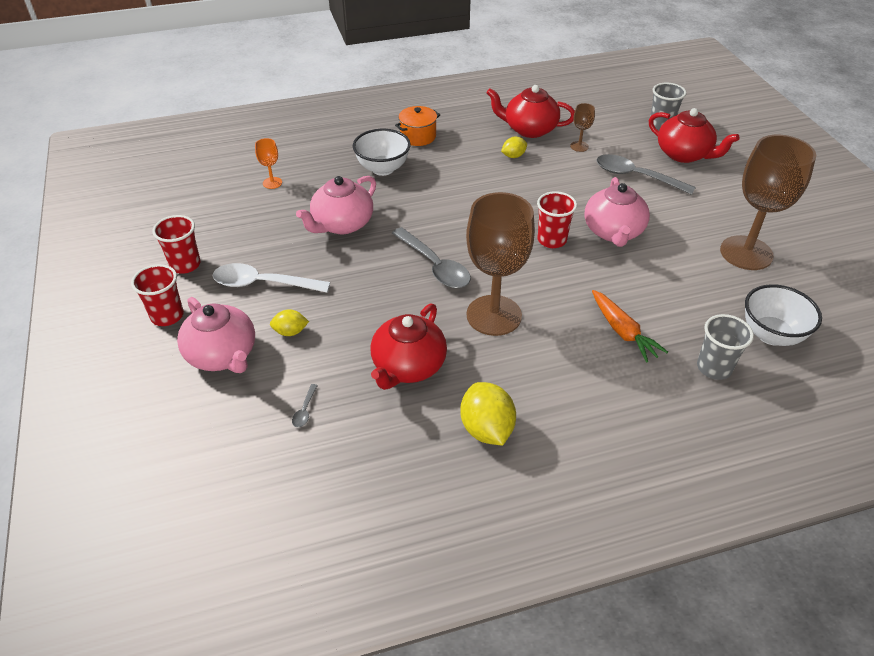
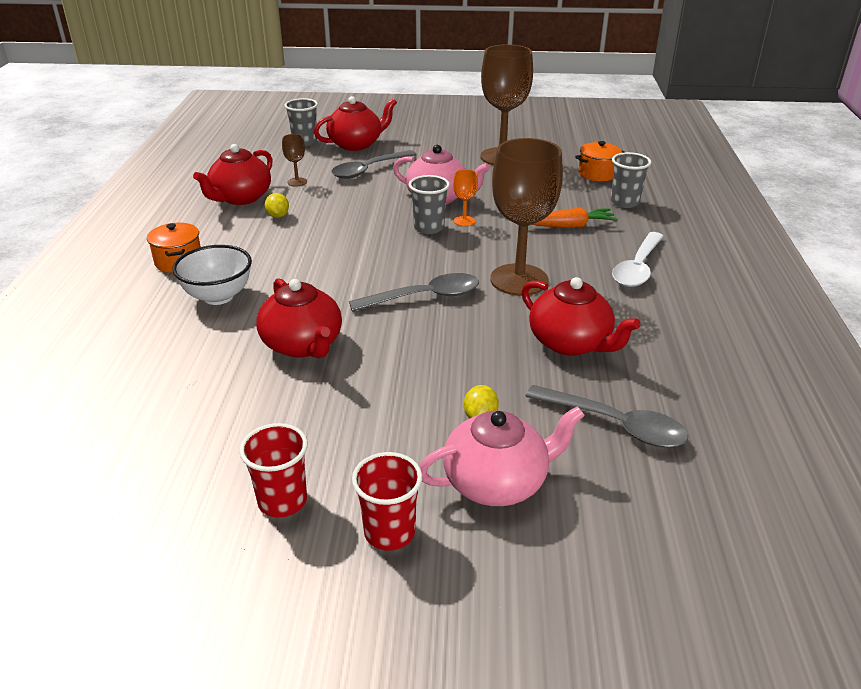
camera: 70 degrees left, 10 degrees down
(264, 284) = (376, 426): white spoon -> white spoon (637, 267)
(272, 183) = (159, 388): orange goblet -> orange goblet (464, 221)
(305, 410) = (614, 424): grey spoon -> grey spoon, size x2.41
(342, 224) = (303, 345): pink teapot -> red teapot
(486, 429) = (667, 315): yellow lemon -> none
(552, 240) = (429, 227): red cup -> grey cup
(771, 335) = (597, 174): white bowl -> orange pot

